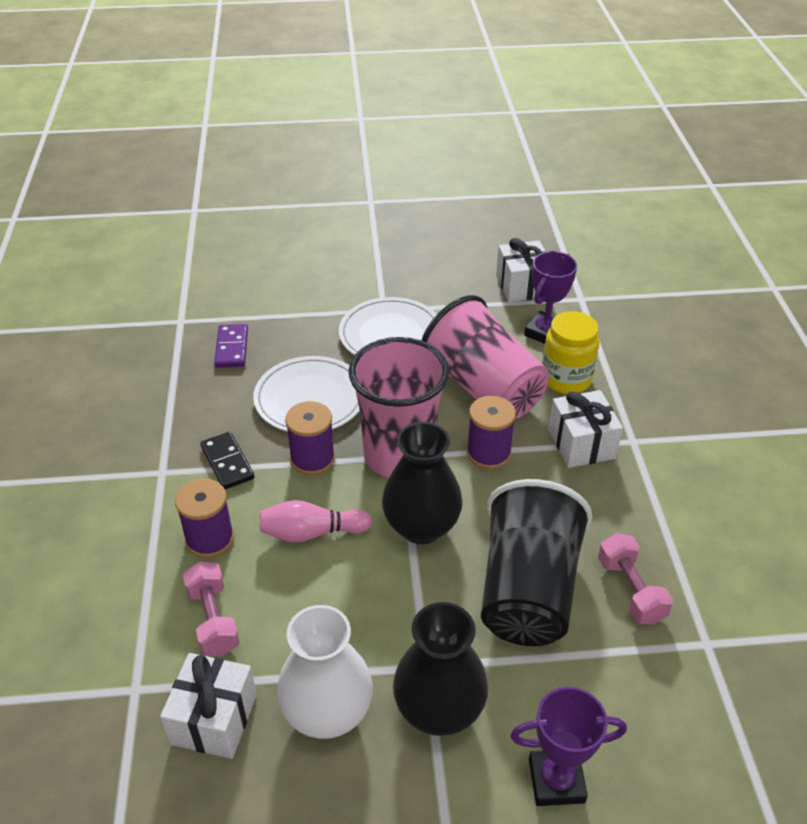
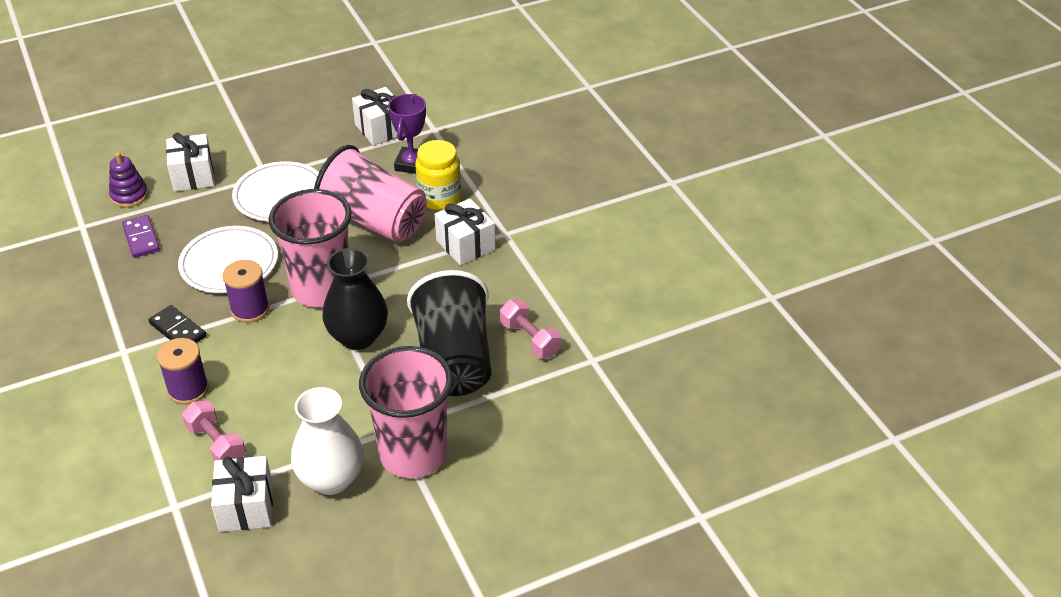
camera: 20 degrees left, 0 degrees up
(239, 299) = (129, 196): none -> purple stacking toy
(310, 293) = (193, 176): none -> white gift
(311, 533) = (271, 363): pink bowling pin -> none
(439, 710) = (413, 454): black vase -> pink cup
(488, 453) = (394, 270): purple spool -> none
(556, 781) = (509, 472): purple trophy -> none

